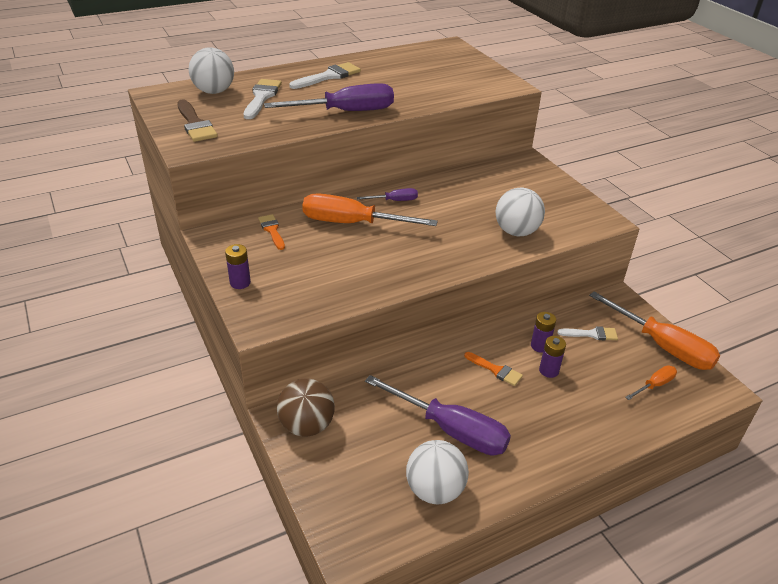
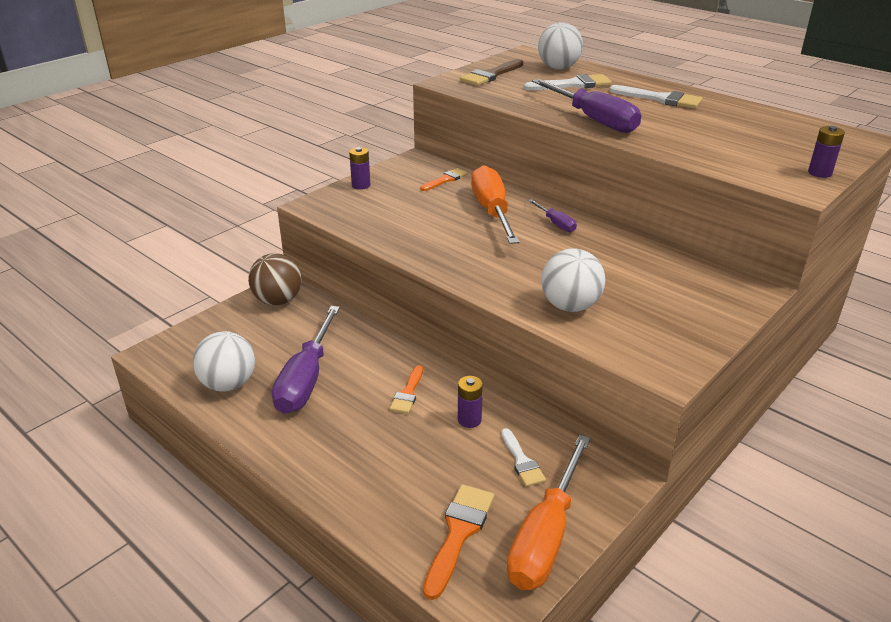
camera: 70 degrees right, 5 degrees down
(549, 370) = (430, 433): purple battery -> purple battery (819, 173)
(654, 385) = (458, 533): orange screwdriver -> orange brush

